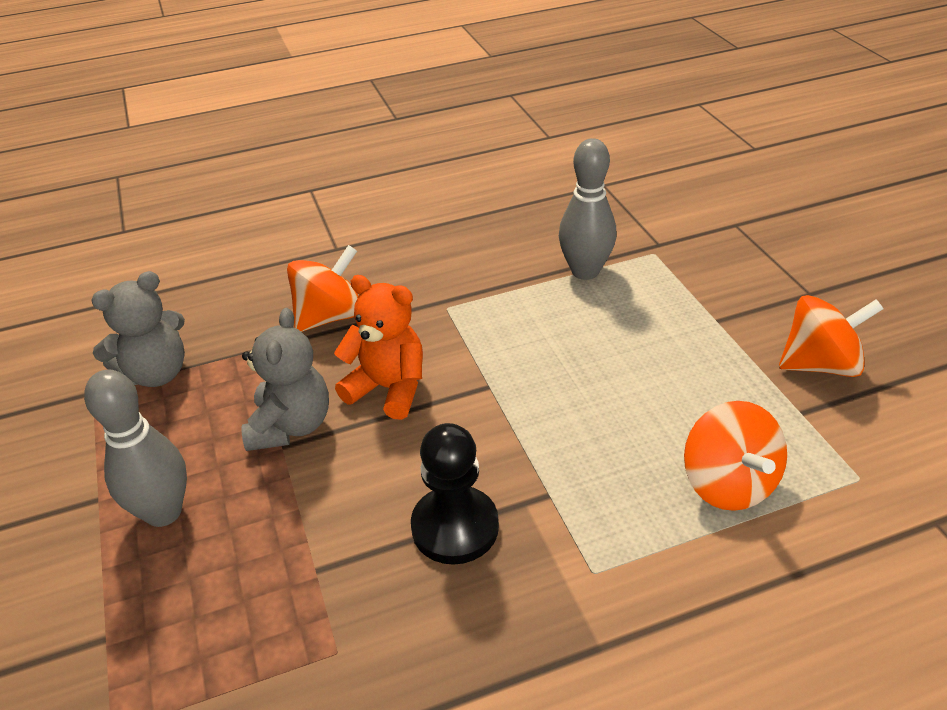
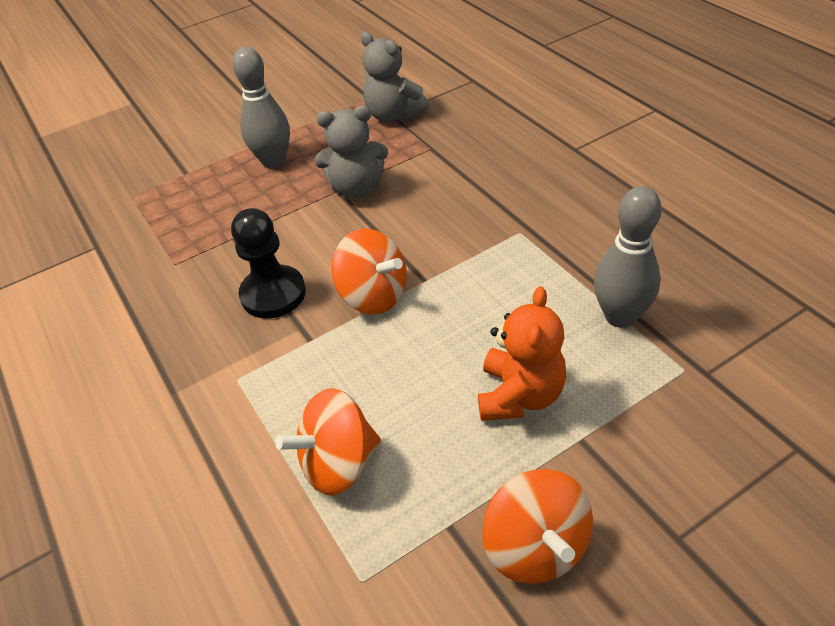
camera: 80 degrees right, 5 degrees up
(330, 316) = (482, 171): orange spinning top -> orange spinning top (373, 295)
(388, 388) = (407, 225): orange teddy bear -> orange teddy bear (520, 395)

